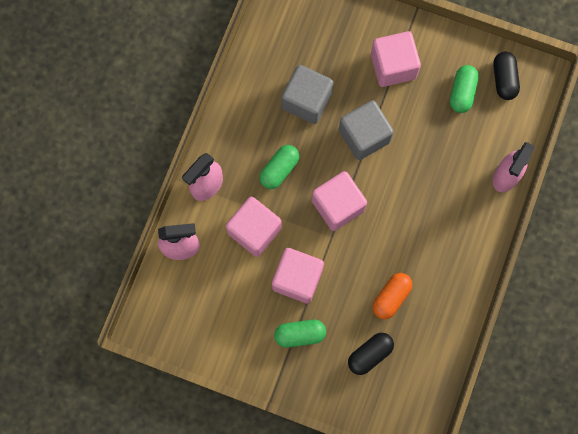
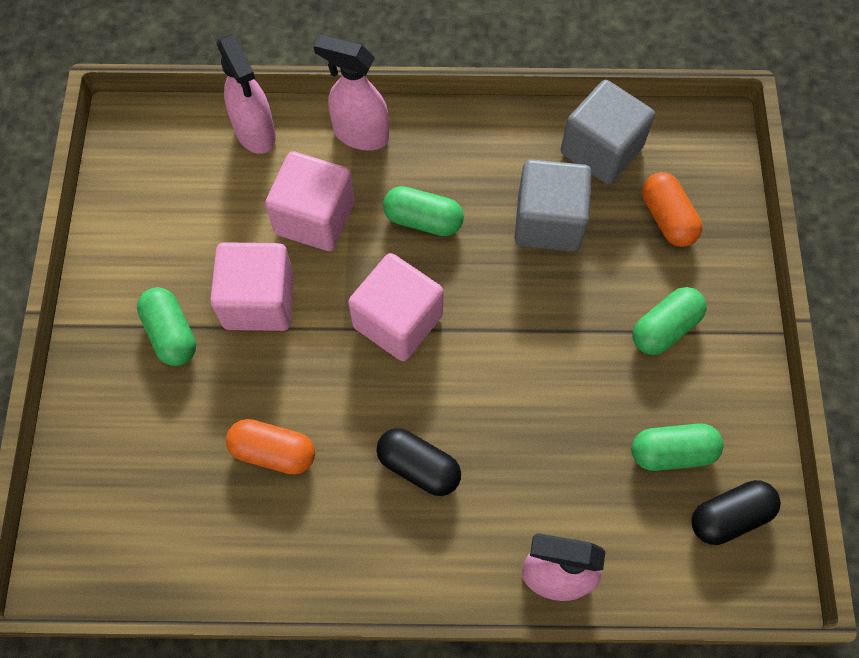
camera: 70 degrees right, 10 degrees down
(328, 36) = (667, 218): none -> orange capsule
(364, 136) = (528, 322): grey cube -> grey cube (601, 150)
(370, 354) = (167, 449): black capsule -> black capsule (418, 467)
(393, 66) = (664, 328): pink cube -> green capsule

